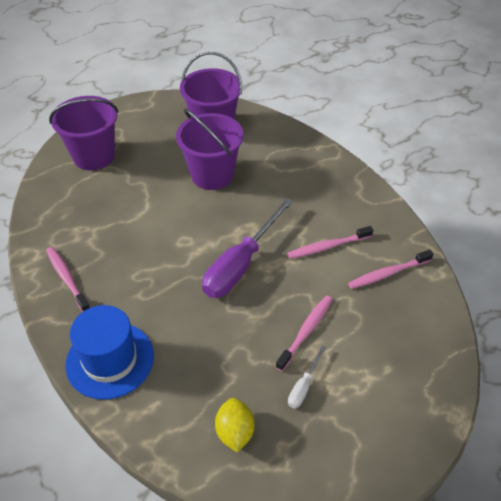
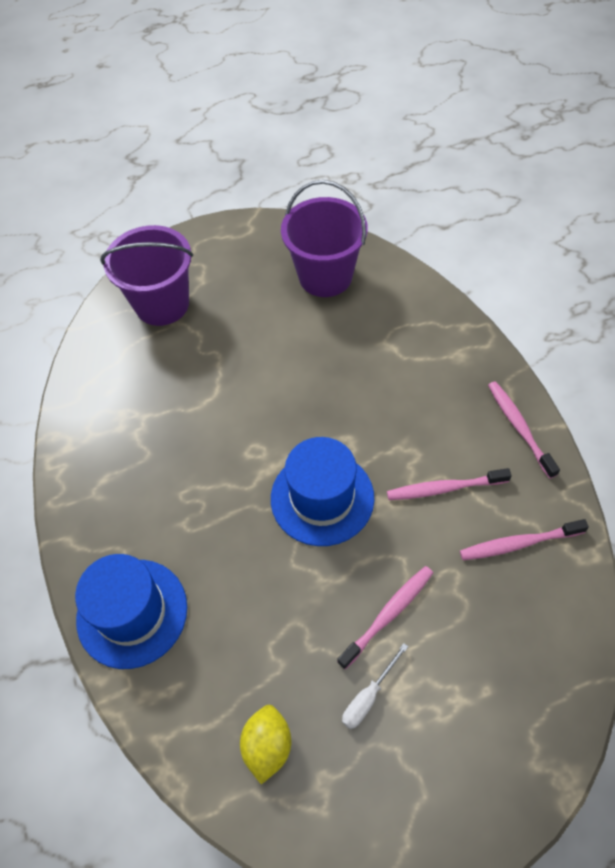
camera: 15 degrees right, 10 degrees up
(67, 278) = (99, 485): pink toothbrush -> pink toothbrush (519, 427)
(212, 175) = (310, 353): purple bucket -> none
(241, 264) = (322, 498): purple screwdriver -> blue hat

